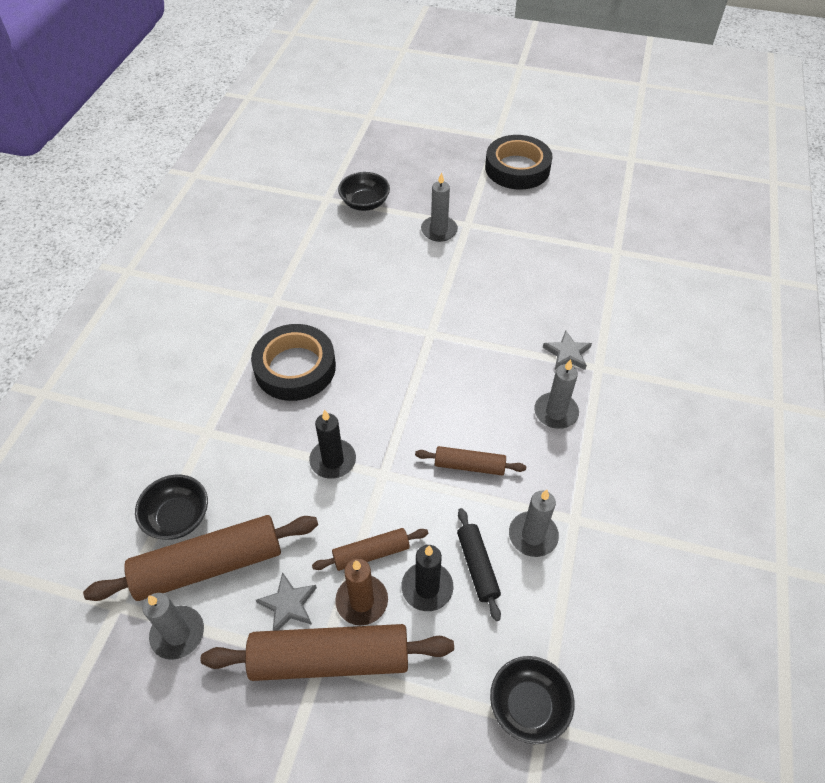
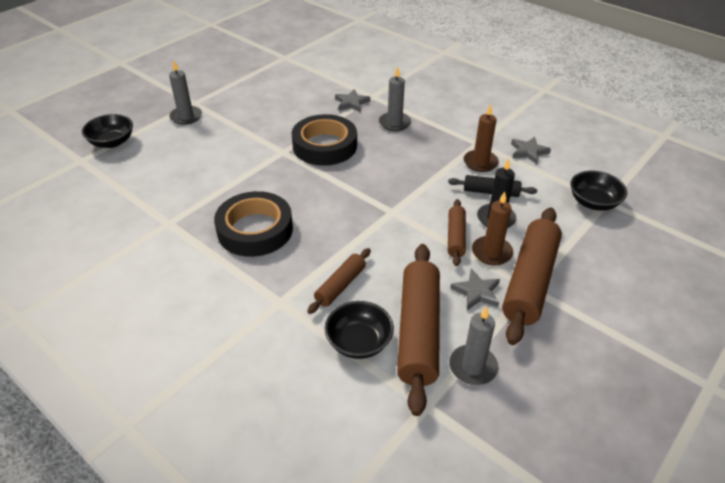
camera: 65 degrees left, 10 degrees down
(333, 460) = (363, 234): black candle -> none
(469, 466) = (412, 171): brown rolling pin -> brown rolling pin (340, 285)
(517, 168) = (164, 65): black tape -> black tape (325, 146)
(533, 535) = (480, 162): grey candle -> brown candle
(596, 589) = (528, 152): none -> grey star

